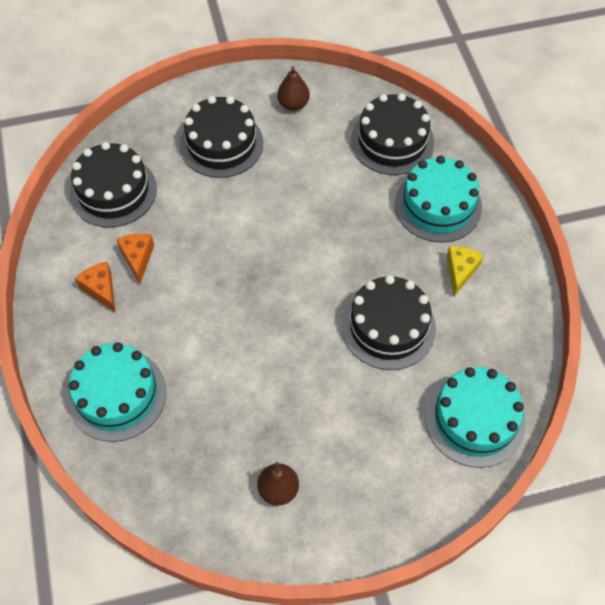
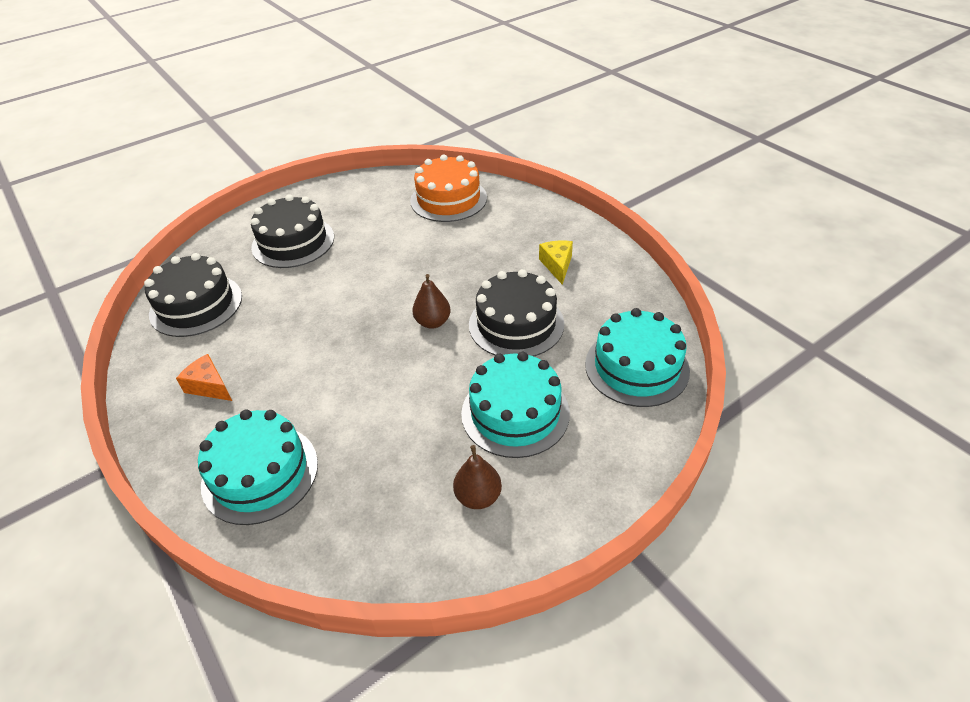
camera: 20 degrees left, 15 degrees down
(138, 258) = (241, 349): orange cheese -> none
(293, 104) = (348, 199): brown pear -> brown pear (433, 322)
(392, 141) = (448, 199): black cake -> orange cake
(438, 205) = (511, 228): turquoise cake -> turquoise cake (515, 413)

